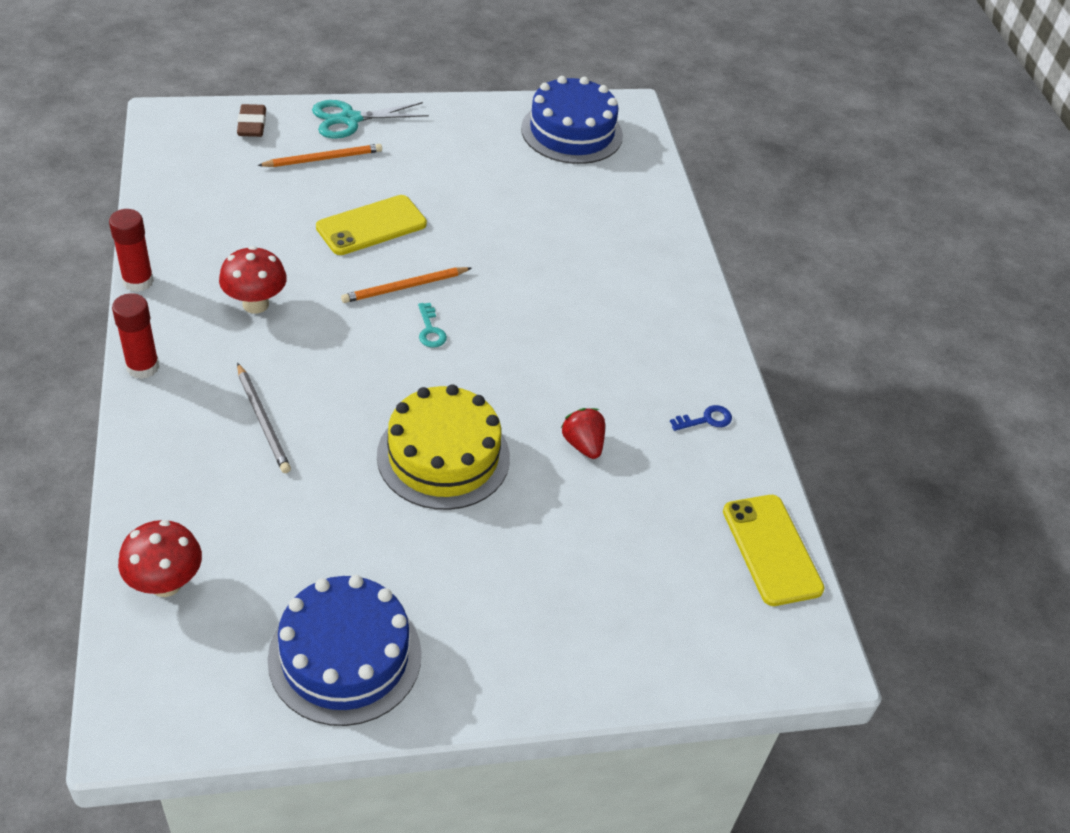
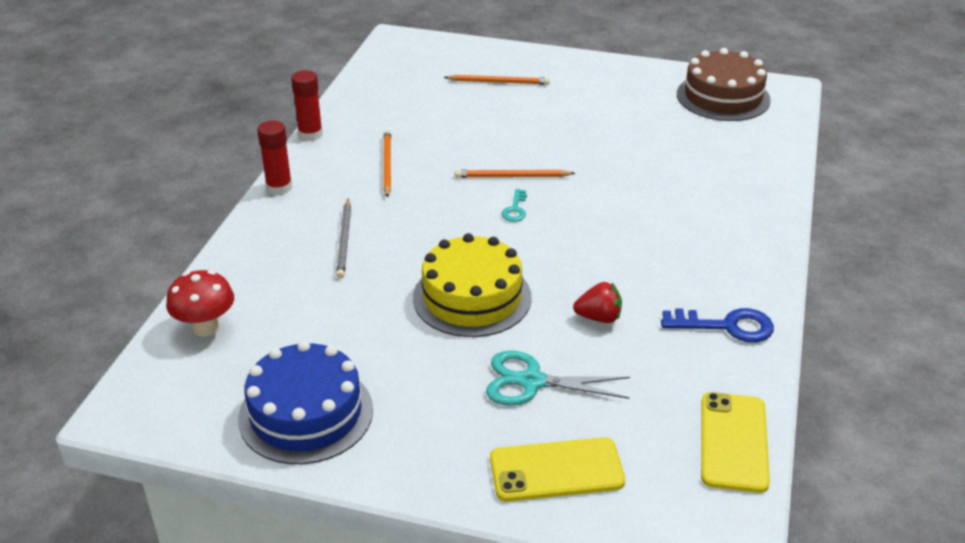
camera: 30 degrees right, 10 degrees down
(252, 125) = (457, 52): brown eraser -> none
(255, 304) = (387, 165): red mushroom -> orange pencil
(350, 119) = (536, 60): turquoise scissors -> turquoise scissors (532, 382)
(371, 226) = (510, 131): yellow phone -> yellow phone (556, 470)
(572, 132) = (723, 97): blue cake -> brown cake
(583, 444) = (599, 318): red strawberry -> red strawberry turned 90 degrees clockwise
(706, 419) = (727, 326): blue key -> blue key, size x1.77

